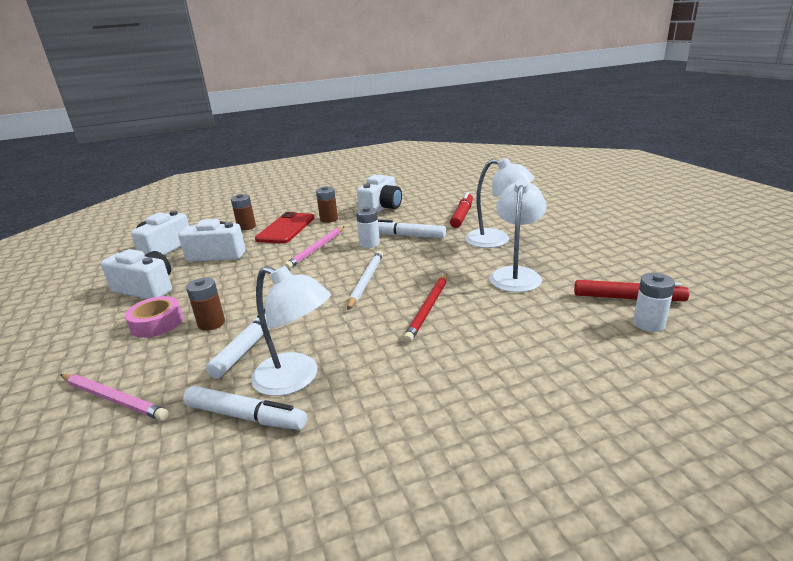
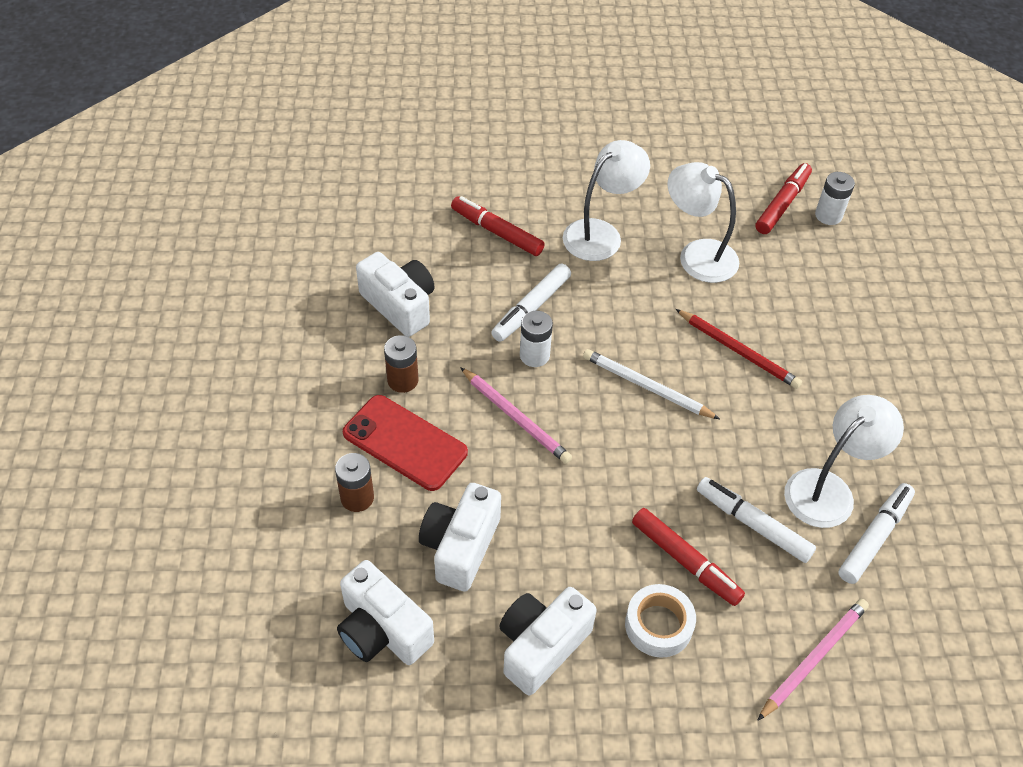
camera: 75 degrees left, 25 degrees up
(157, 323) = (658, 625): pink tape -> white tape
(211, 323) = (685, 561): brown battery -> red marker

